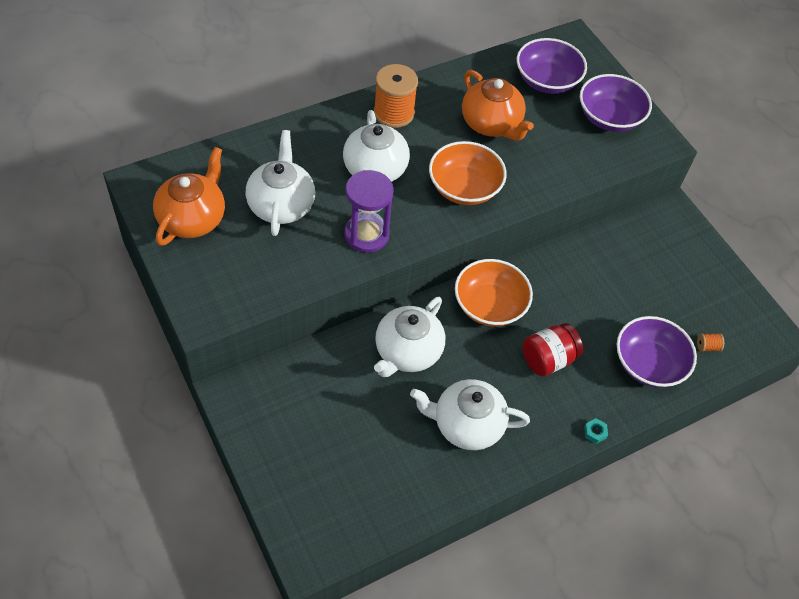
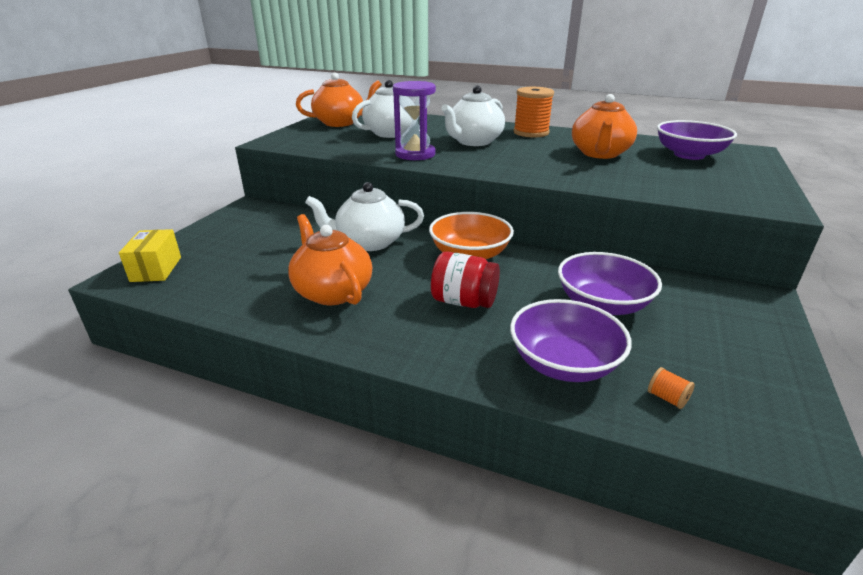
camera: 55 degrees right, 25 degrees down
(314, 525) = (156, 269): none -> yellow box
(464, 188) = (523, 164): orange bowl -> none
(466, 424) = (332, 291): white teapot -> orange teapot
(595, 432) = (421, 366): turquoise nut -> none
(609, 117) = (729, 181): purple bowl -> purple bowl (602, 304)

